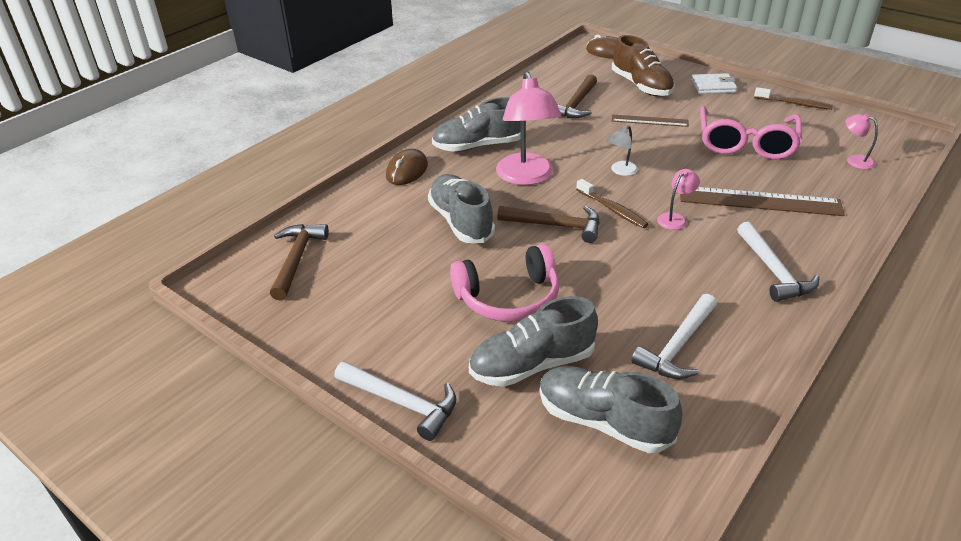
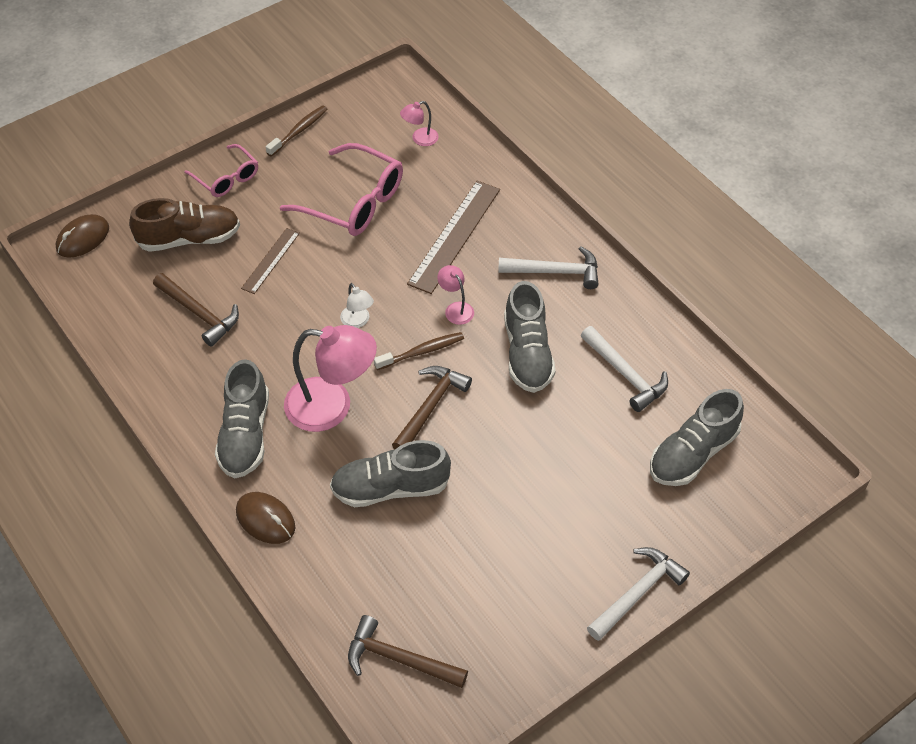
camera: 75 degrees left, 15 degrees up
(508, 297) = (526, 477): pink headphones -> none
(532, 365) = (618, 483): grey shoe -> grey shoe (527, 353)
(713, 86) = (226, 178): white wallet -> pink glasses

